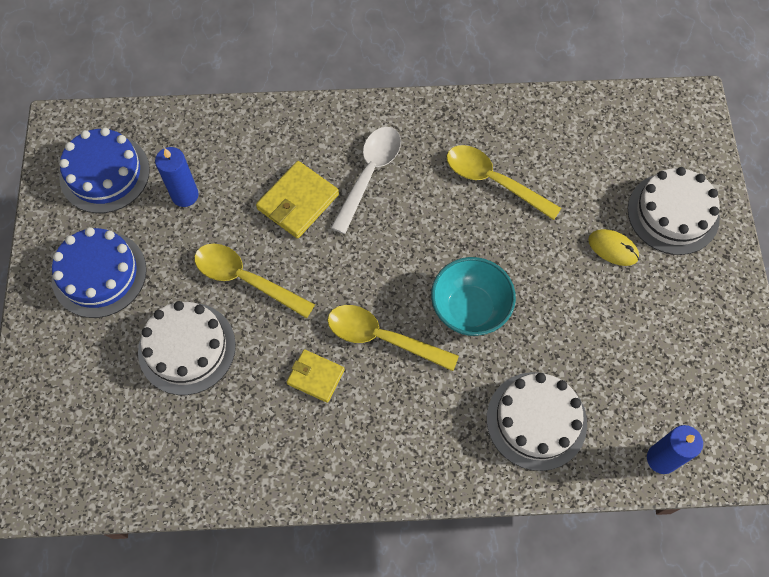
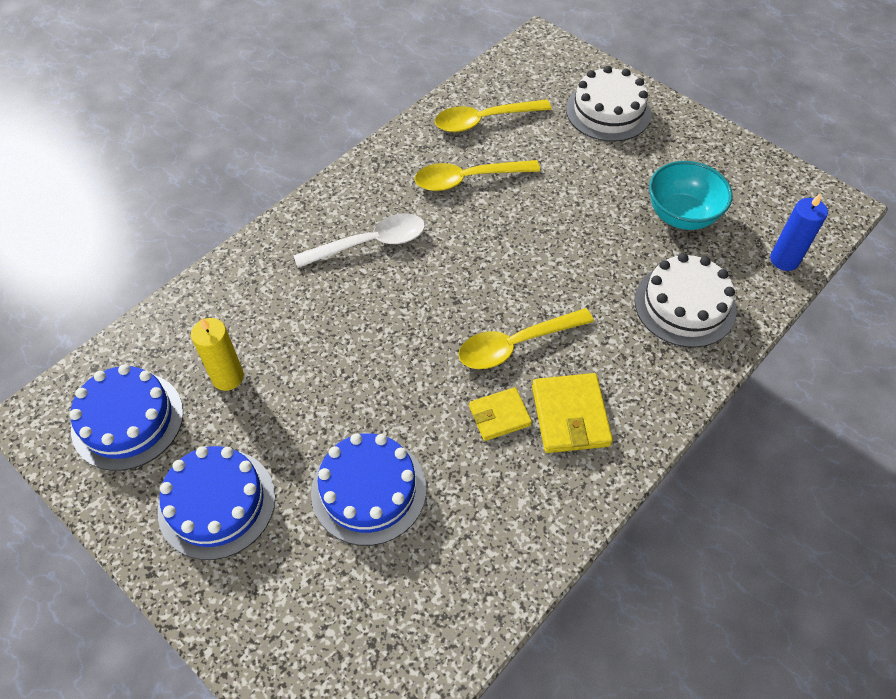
camera: 45 degrees left, 10 degrees down
(185, 195) = (228, 377): blue candle -> yellow candle
(187, 348) = (368, 490): white cake -> blue cake
(246, 279) = (358, 395): yellow spoon -> yellow spoon (484, 120)
(298, 202) = (334, 305): yellow wallet -> yellow wallet (570, 415)
(369, 174) = (370, 243): white spoon -> white spoon turned 90 degrees clockwise
(469, 309) = (553, 273): turquoise bowl -> turquoise bowl (681, 215)
(613, 248) = (598, 160): yellow mouse -> none

